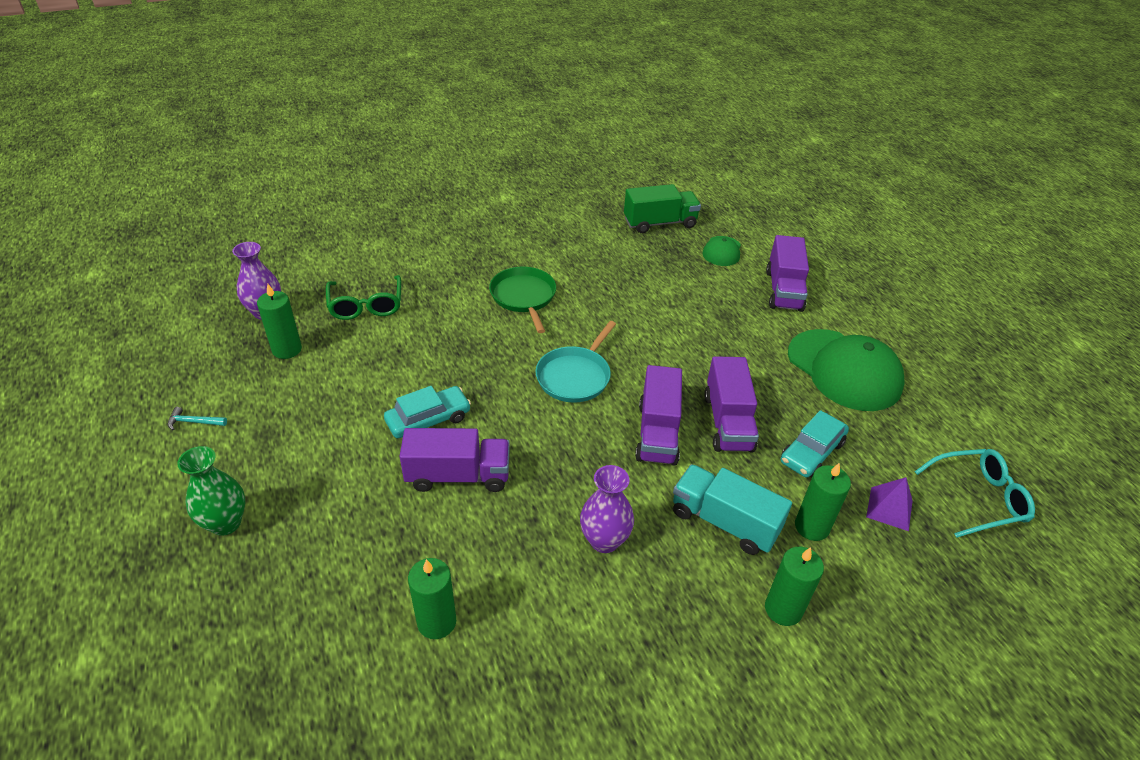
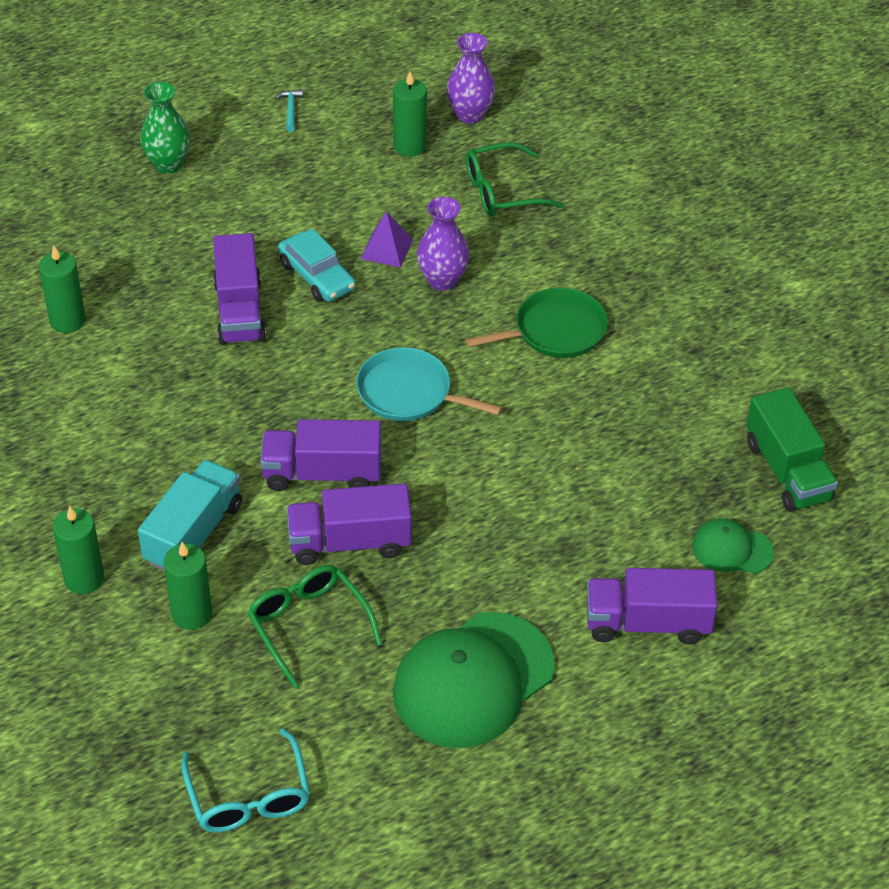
camera: 85 degrees right, 5 degrees up
(604, 540) = (163, 432): purple vase -> purple vase (442, 280)
(811, 452) = (308, 625): turquoise car -> green glasses
(889, 508) = (224, 695): purple pyramid -> purple pyramid (387, 249)

